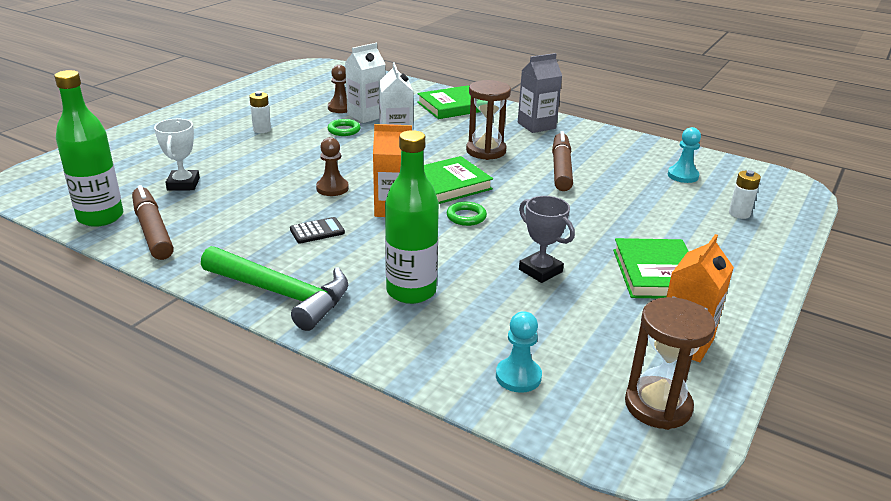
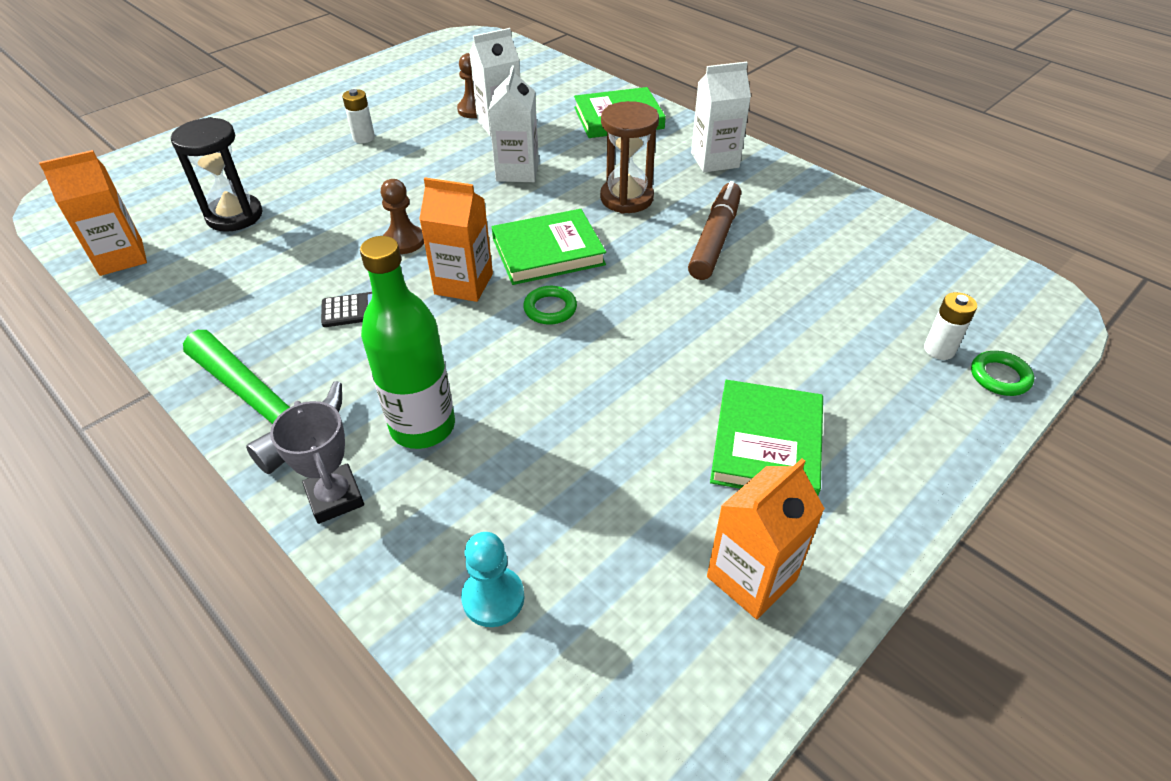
camera: 15 degrees right, 15 degrees up
(100, 217) = (121, 257): green bottle -> orange carton
(152, 231) = (167, 286): brown marker -> none
(183, 184) = (234, 216): white trophy -> black hourglass
(344, 130) = (461, 147): green ring -> green ring (999, 377)
(536, 125) = (714, 160): grey carton -> white carton
(540, 271) = (606, 415): grey trophy -> grey trophy (335, 497)
(658, 406) = (660, 688): brown hourglass -> none
(682, 176) = (884, 269): turquoise pawn -> none

